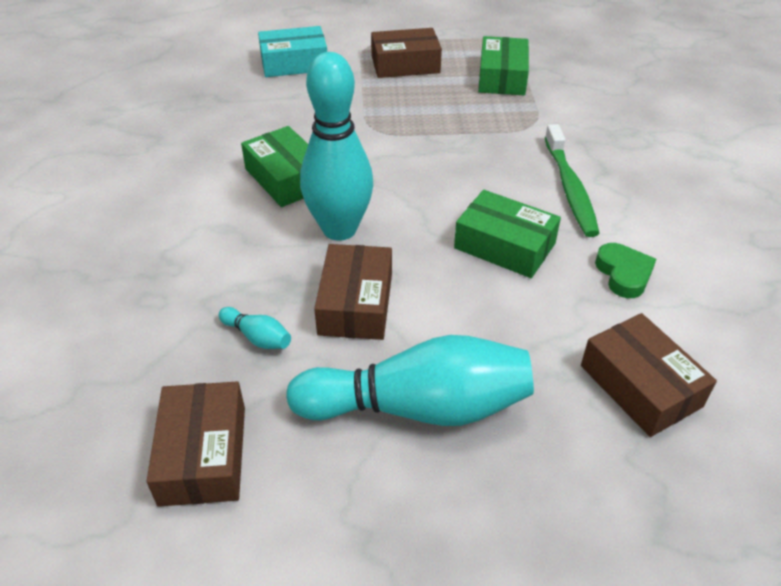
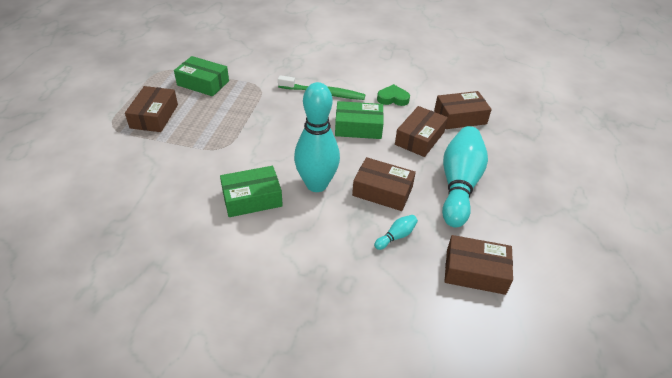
camera: 75 degrees left, 0 degrees up
(294, 63) = (104, 168): turquoise box -> none
(504, 246) = (358, 127): green box -> green box turned 45 degrees clockwise
(525, 330) = (419, 138): none -> brown box

